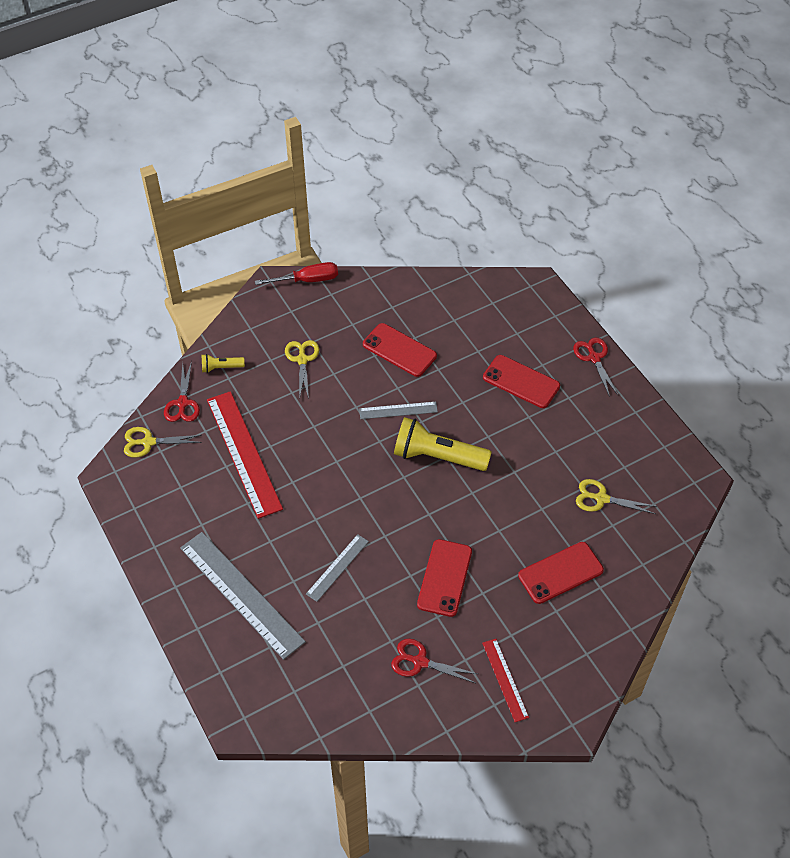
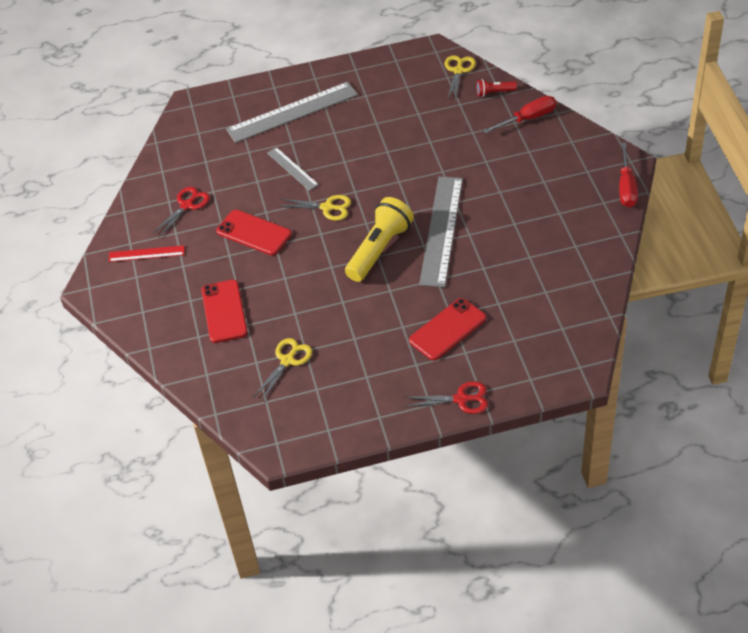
camera: 110 degrees right, 5 degrees down
(182, 403) = (494, 92): red scissors -> red flashlight
(221, 368) = (528, 118): yellow flashlight -> red screwdriver
(244, 453) = (428, 125): red ruler -> none
(302, 360) = (522, 172): yellow scissors -> yellow scissors (327, 208)
(398, 410) = (441, 230): grey ruler -> grey ruler, size x1.95
(399, 350) = (515, 242): red phone -> none

